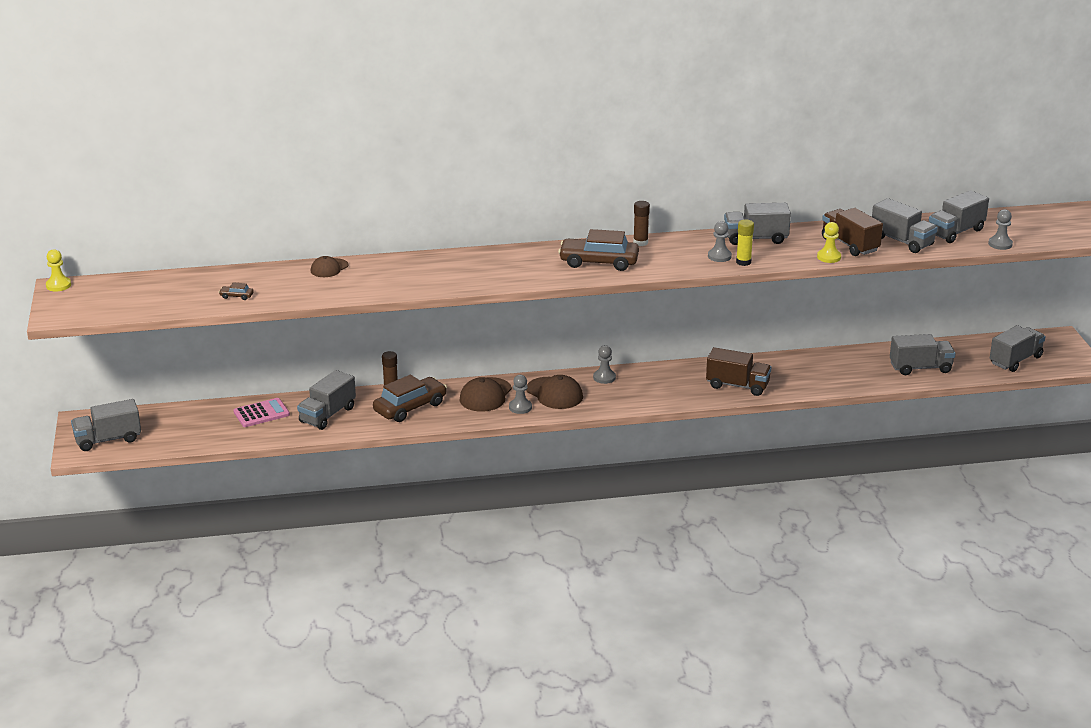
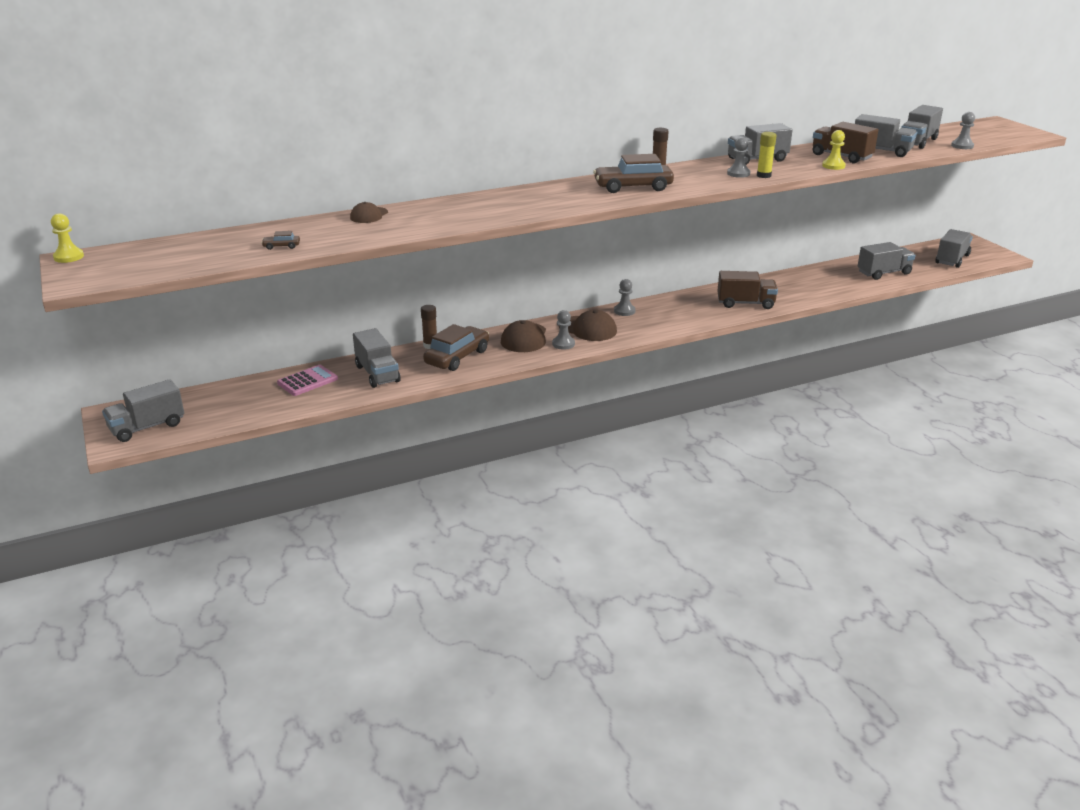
camera: 15 degrees left, 0 degrees up
(327, 415) = (377, 374): grey truck -> grey truck turned 45 degrees counterclockwise

